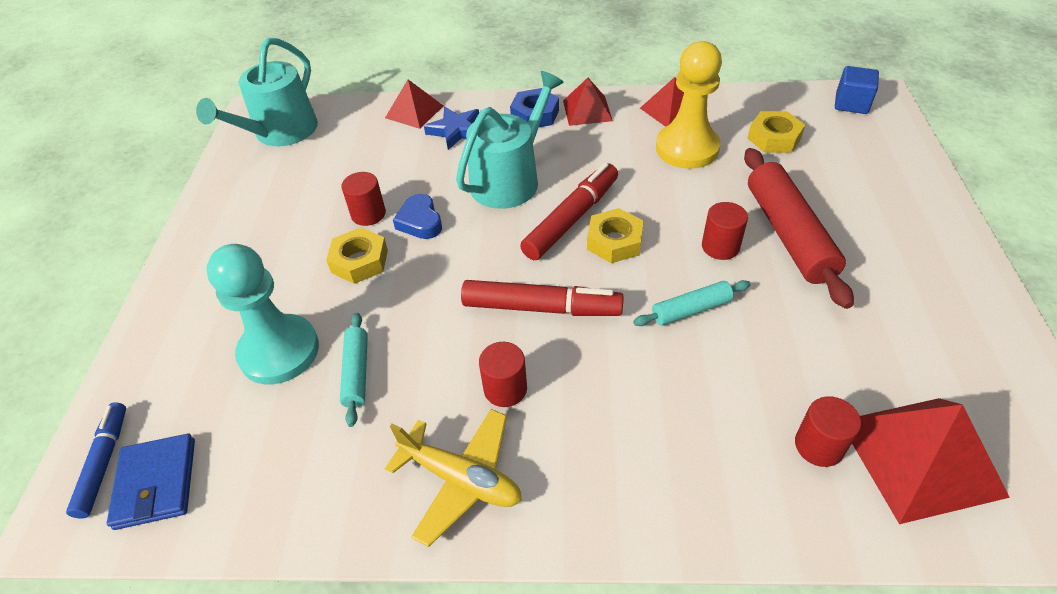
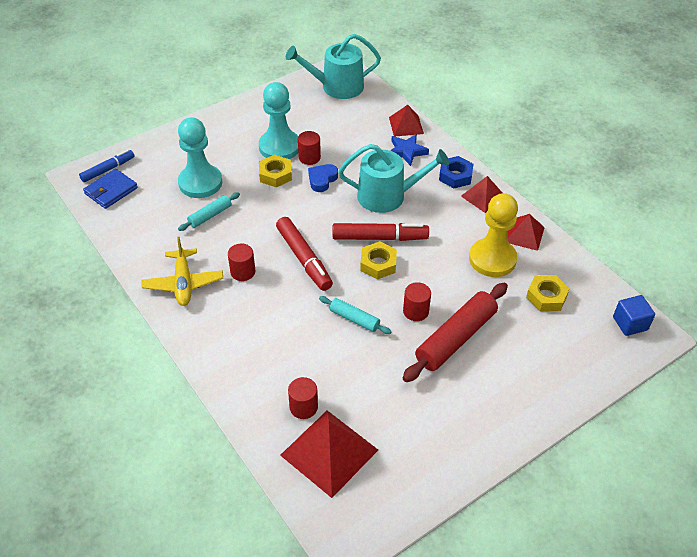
camera: 50 degrees right, 0 degrees up
(315, 232) = (279, 147): none -> turquoise pawn

